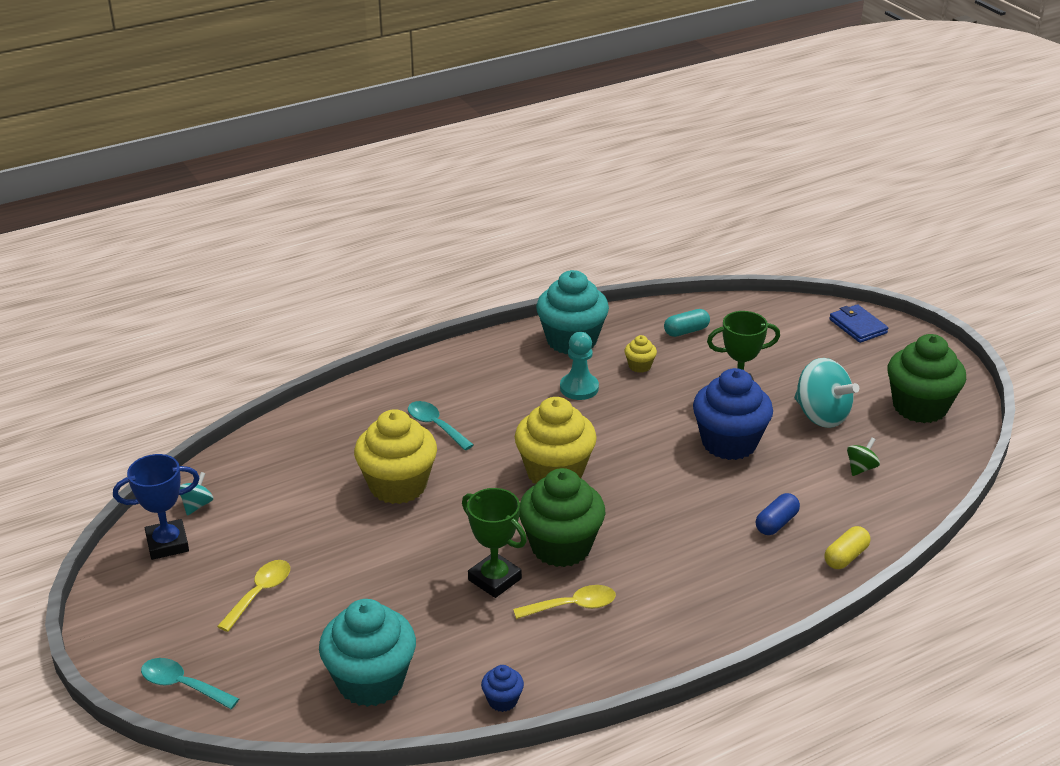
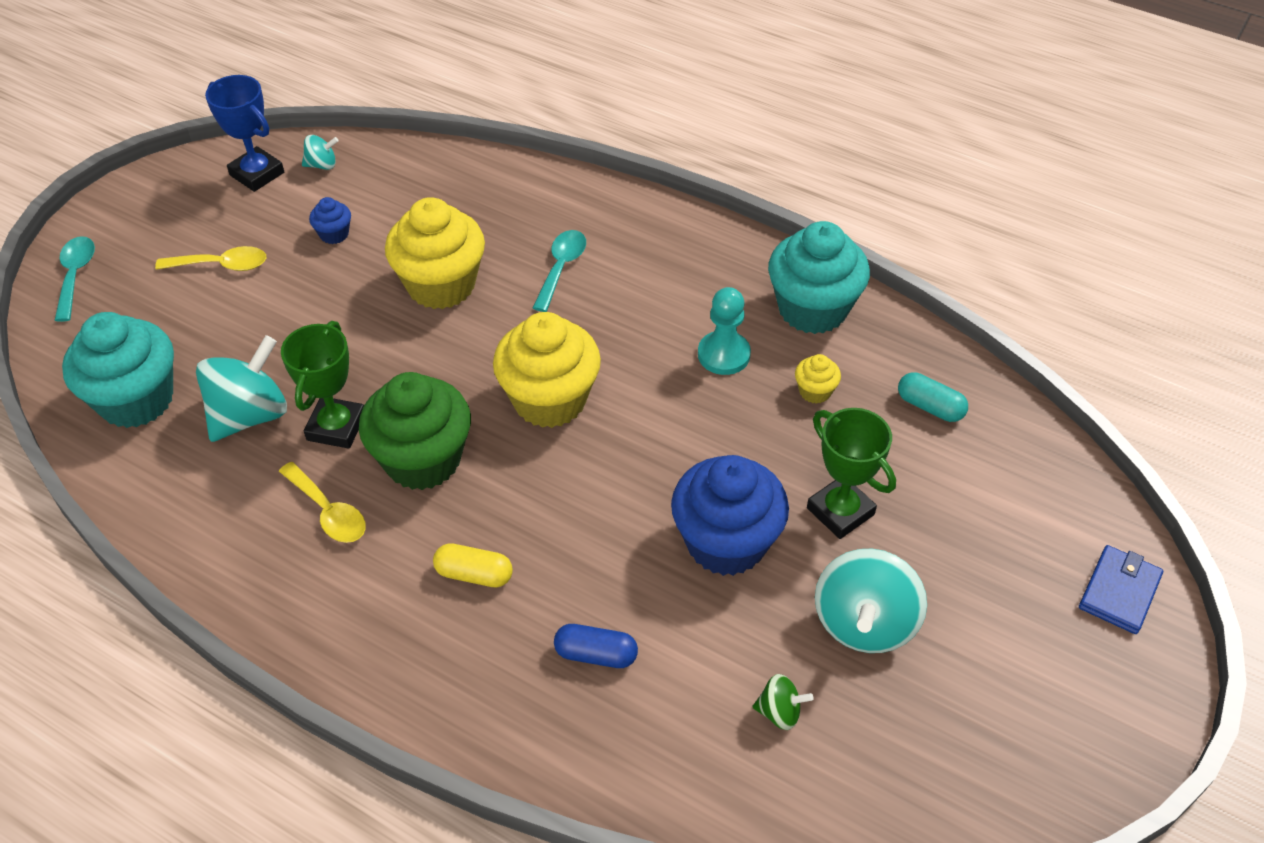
camera: 60 degrees right, 15 degrees up
(443, 621) = (250, 415): none -> turquoise spinning top
(502, 700) = (153, 514): blue cupcake -> blue cupcake (334, 234)
(845, 557) = (576, 759): yellow capsule -> yellow capsule (474, 574)
(919, 407) = (982, 739): green cupcake -> none

